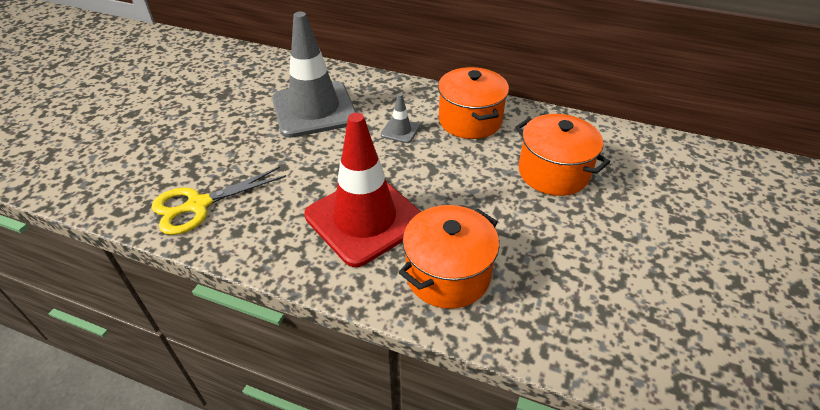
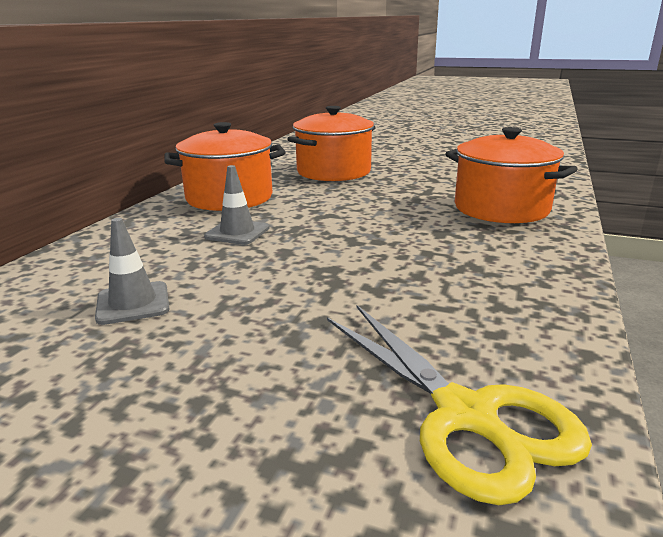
camera: 90 degrees left, 20 degrees down
(314, 109) = (133, 303): grey traffic cone -> grey traffic cone, size x0.41
(365, 219) = (435, 247): red traffic cone -> none

